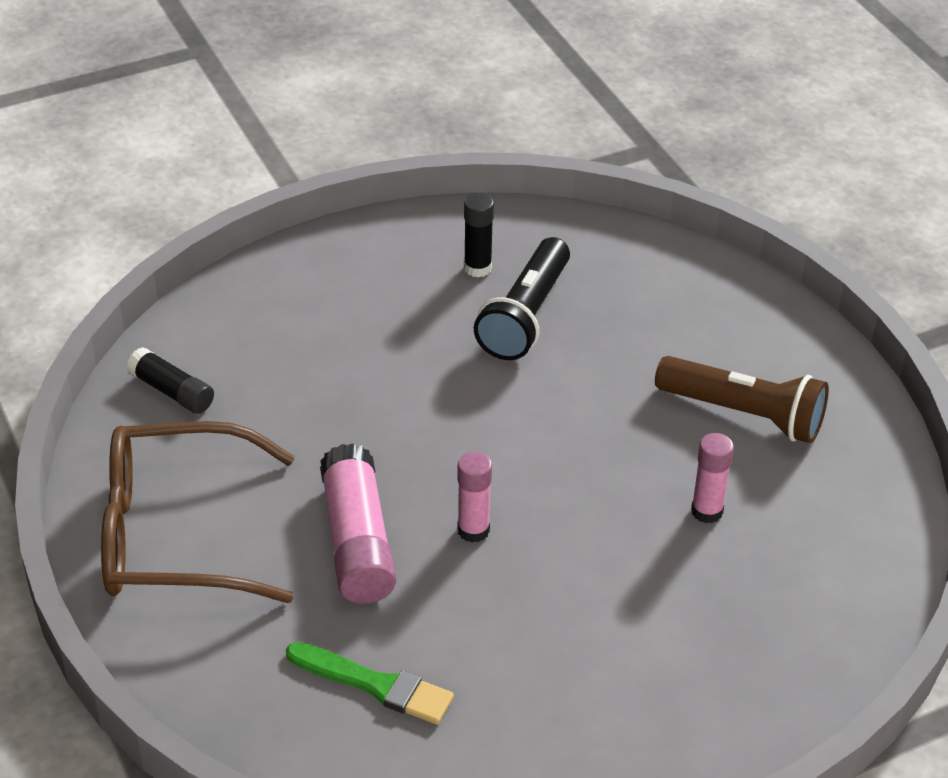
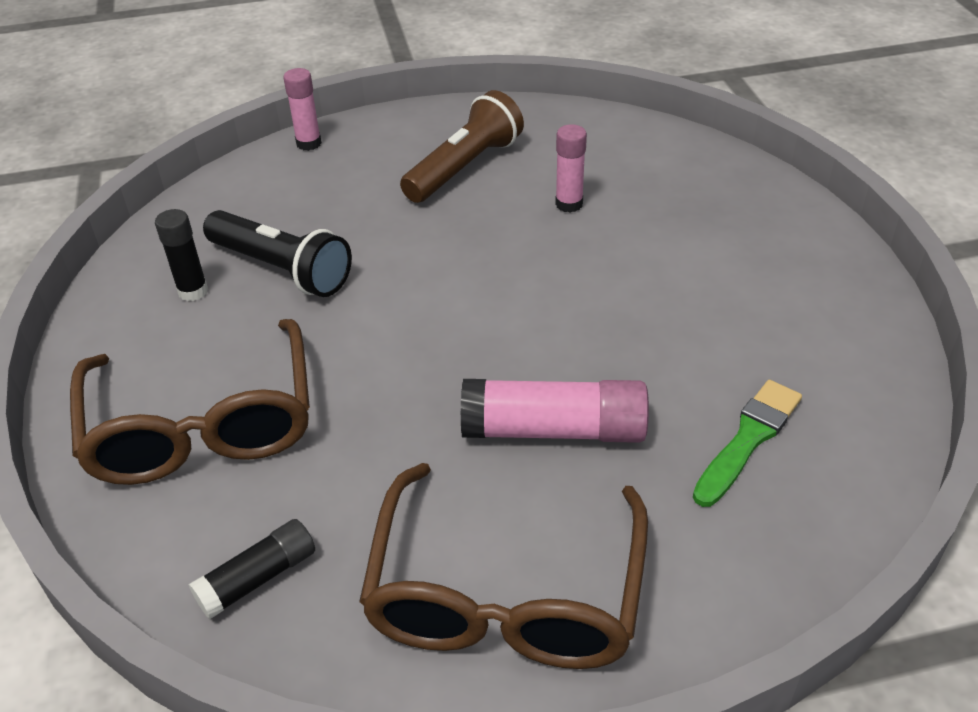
camera: 75 degrees left, 0 degrees up
(316, 320) = (202, 425): none -> brown glasses
(473, 530) = (558, 343): pink glue stick -> pink glue stick (309, 143)

